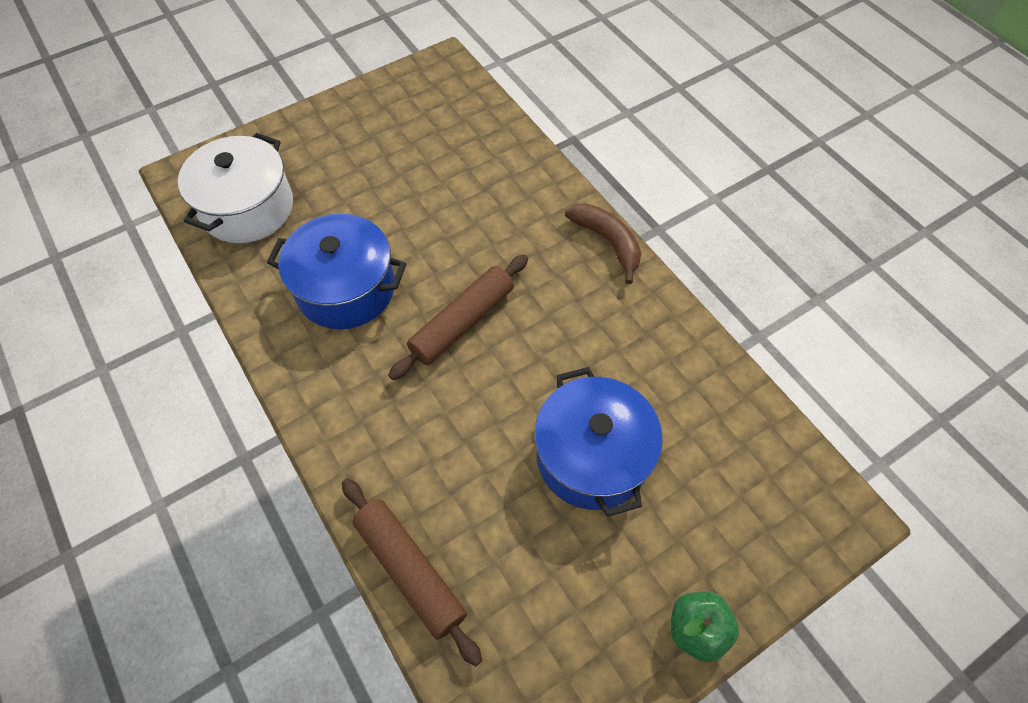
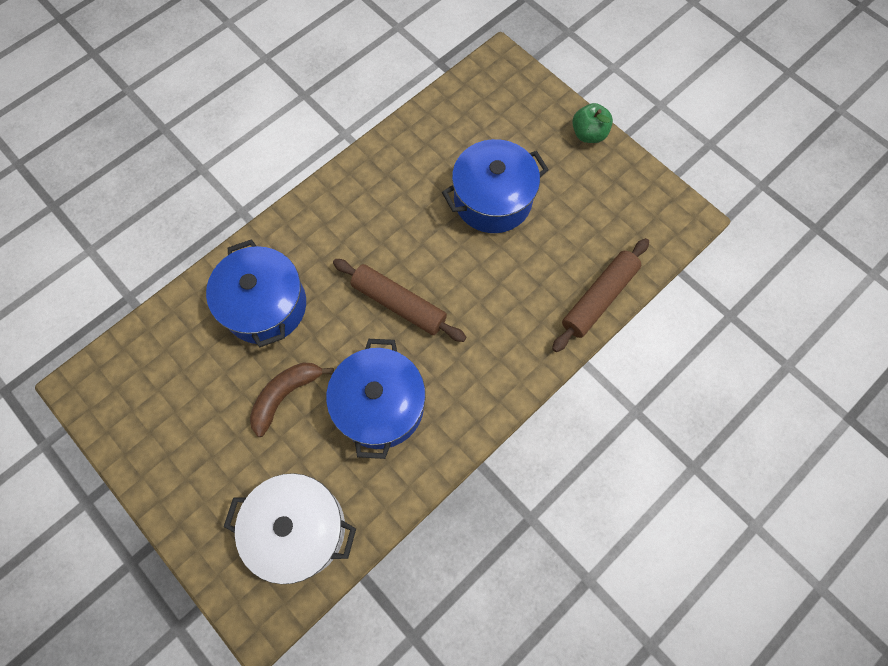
camera: 100 degrees left, 10 degrees up
(491, 198) = (265, 306): none -> blue pot
(607, 242) = (304, 208): brown banana -> brown banana (285, 395)

